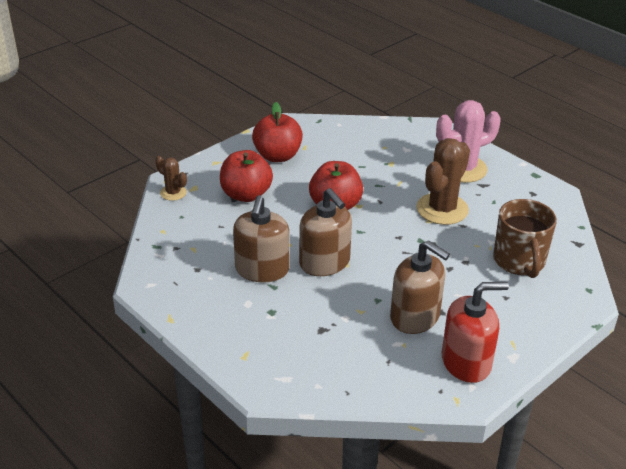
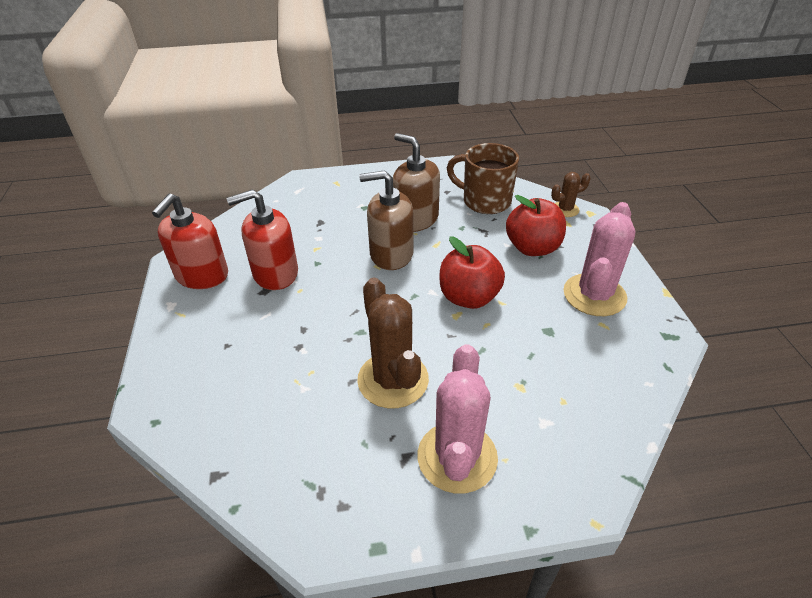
camera: 125 degrees right, 5 degrees up
(277, 156) = (594, 295): red apple -> pink cactus
(415, 317) = (275, 273): brown soap dispenser -> red soap dispenser
(519, 261) = (252, 390): brown mug -> brown mug (485, 201)

